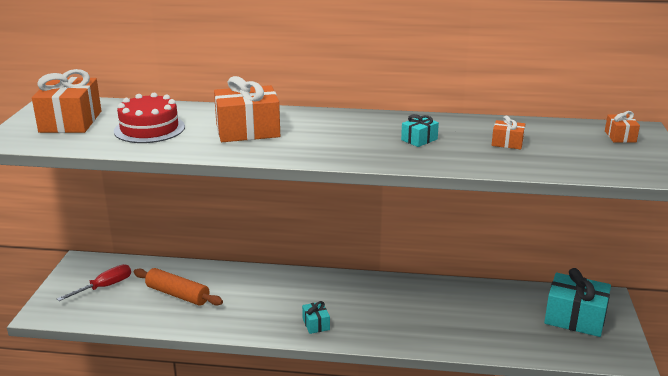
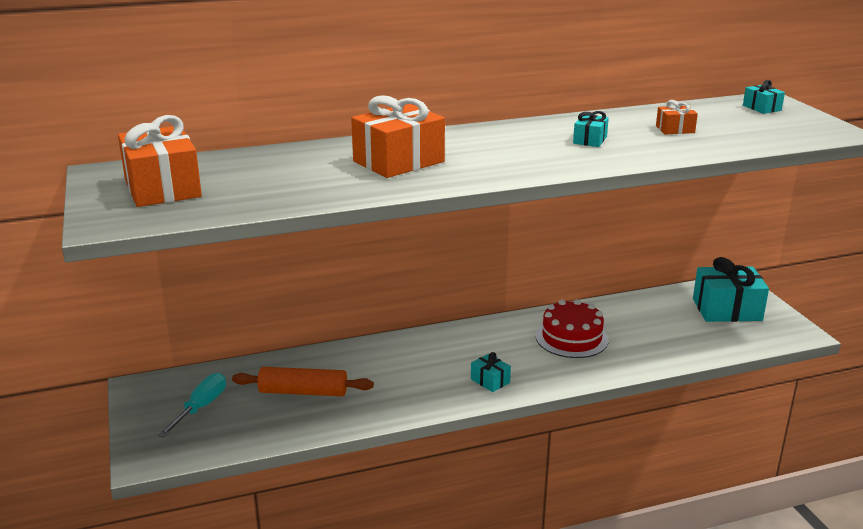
camera: 25 degrees left, 0 degrees up
(105, 287) = (201, 407): red screwdriver -> turquoise screwdriver
(149, 129) = (278, 179): red cake -> red cake (571, 338)
(620, 136) = (762, 108): orange gift -> turquoise gift

